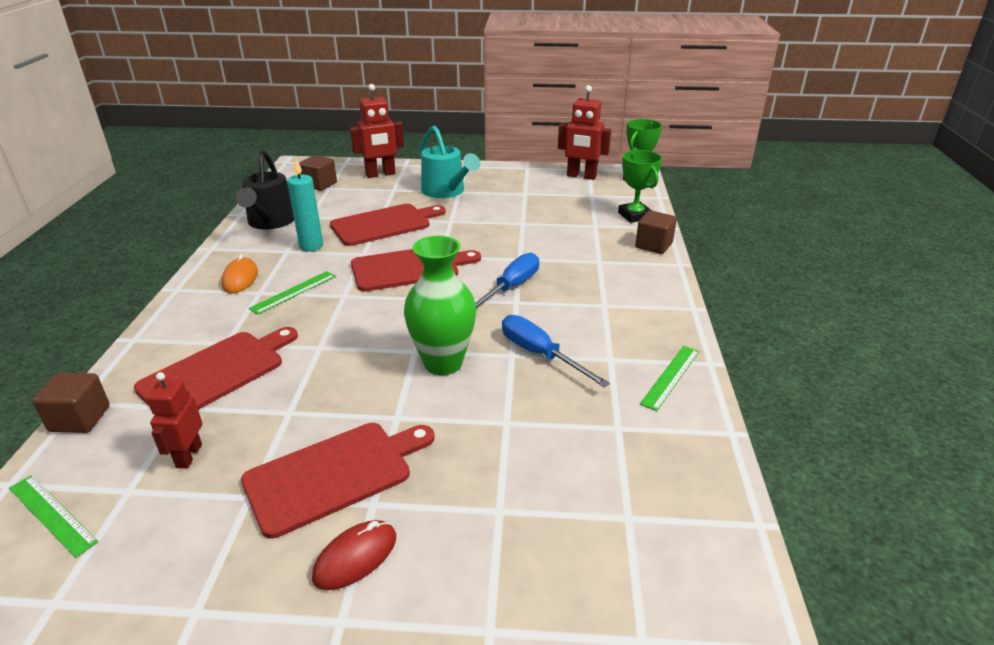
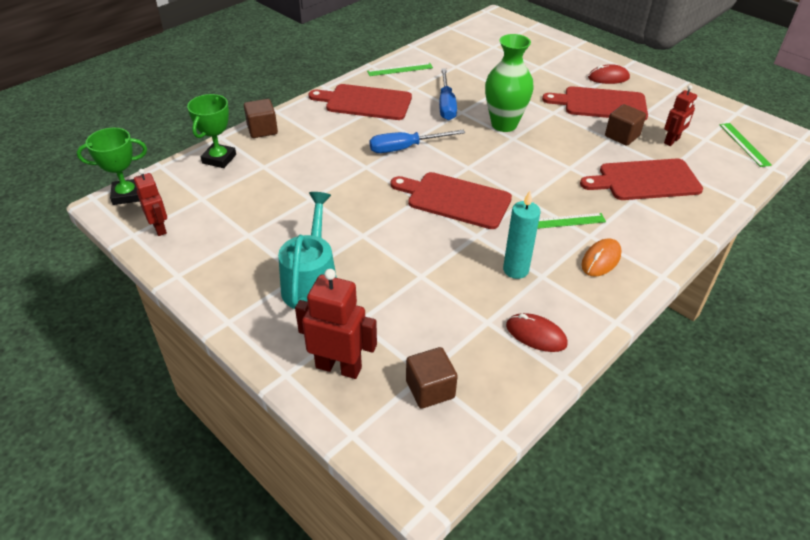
camera: 140 degrees left, 10 degrees up
(80, 419) = (737, 188): brown cube -> brown cube (622, 136)
(270, 222) = (536, 335): black watering can -> red mouse
(384, 224) = (425, 264): red cutting board -> red cutting board (365, 102)
(581, 176) = (160, 228): red robot -> red robot, size x0.64

